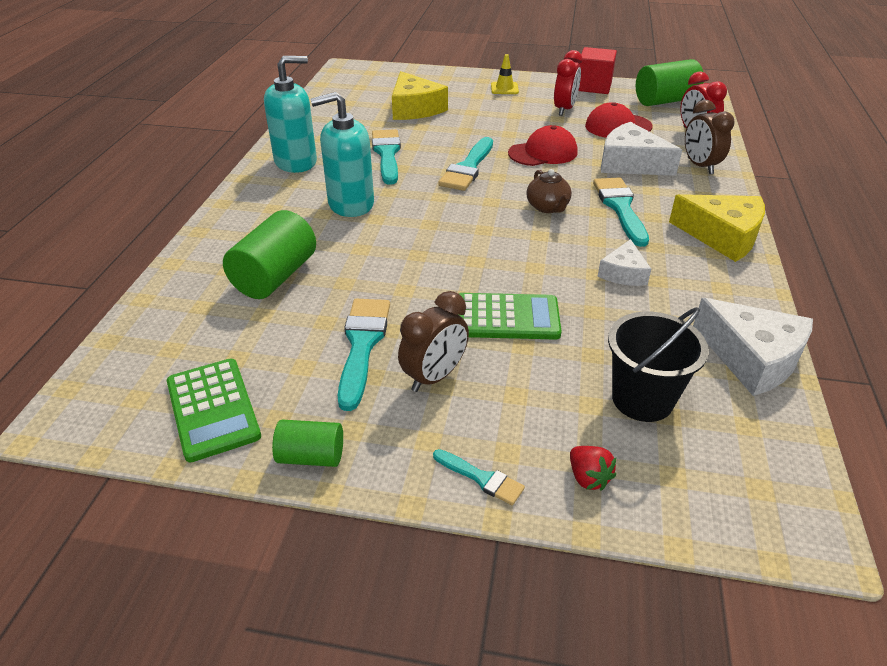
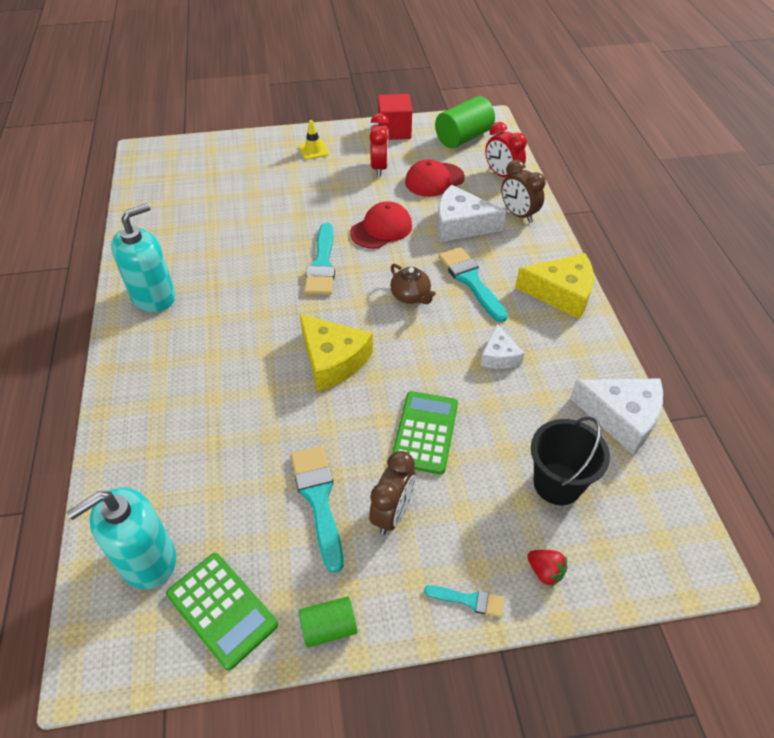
camera: 20 degrees left, 10 degrees up
(275, 276) = (204, 446): green cylinder -> none
(350, 204) = (233, 338): turquoise soap dispenser -> turquoise soap dispenser (147, 560)
(387, 154) = (238, 264): turquoise brush -> none
(415, 108) = (239, 196): yellow cheese -> yellow cheese (333, 360)
(506, 317) = (425, 432): green calculator -> green calculator turned 60 degrees counterclockwise

